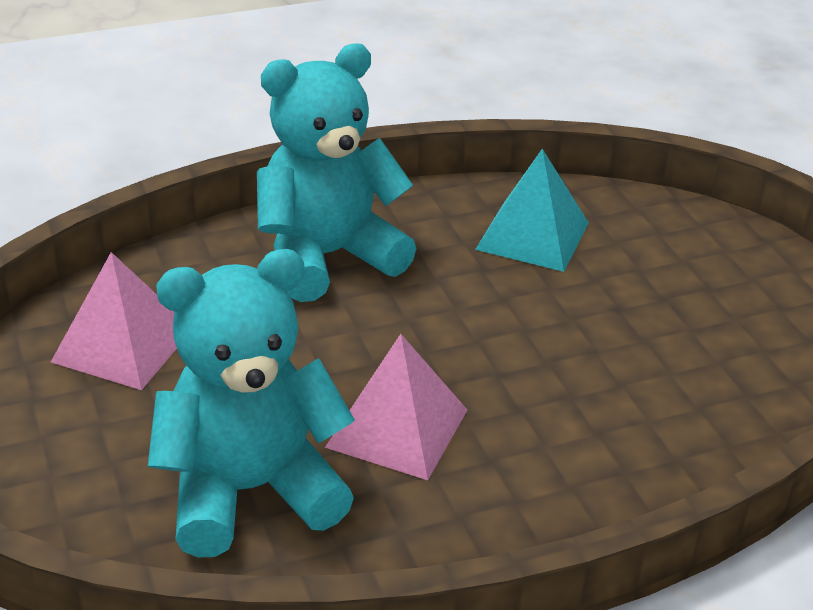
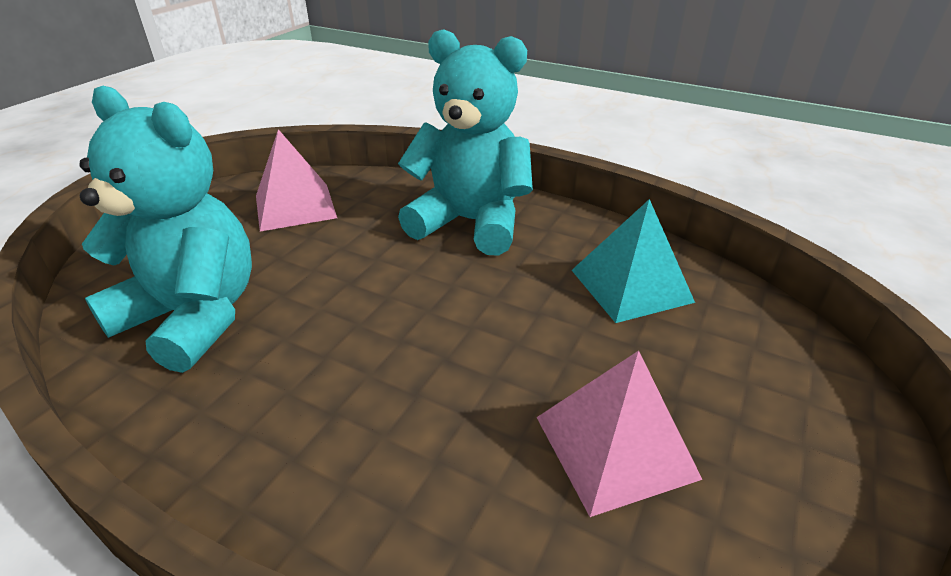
camera: 50 degrees right, 0 degrees up
(397, 428) = (322, 343): pink pyramid -> pink pyramid (615, 447)

